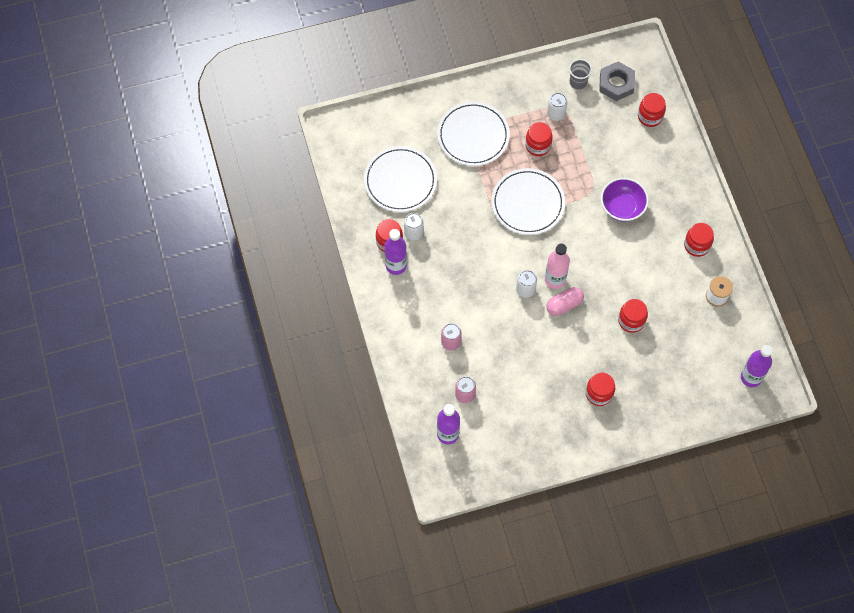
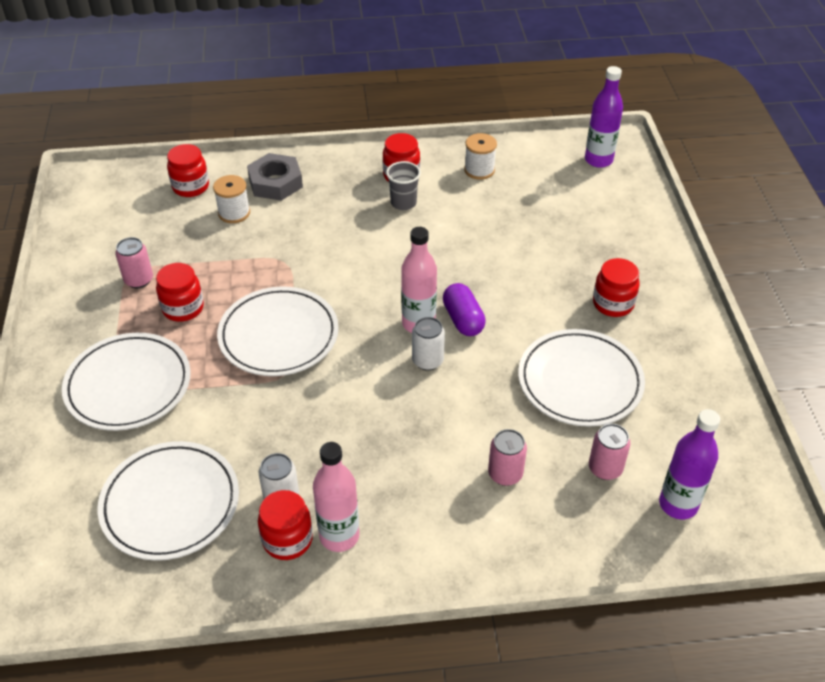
camera: 80 degrees left, 20 degrees down
(396, 265) = (339, 536): purple bottle -> pink bottle
(527, 377) = (580, 381): none -> white plate
(556, 114) = (139, 280): white can -> pink can
(564, 305) = (463, 320): pink capsule -> purple capsule
(578, 82) = (98, 248): grey cup -> grey cup (403, 203)
(616, 84) = (122, 210): grey nut -> grey nut (275, 183)
(622, 207) = (321, 235): purple bowl -> none
(630, 150) = (234, 213): none -> white spool
(631, 321) = (501, 253): red jar -> none

